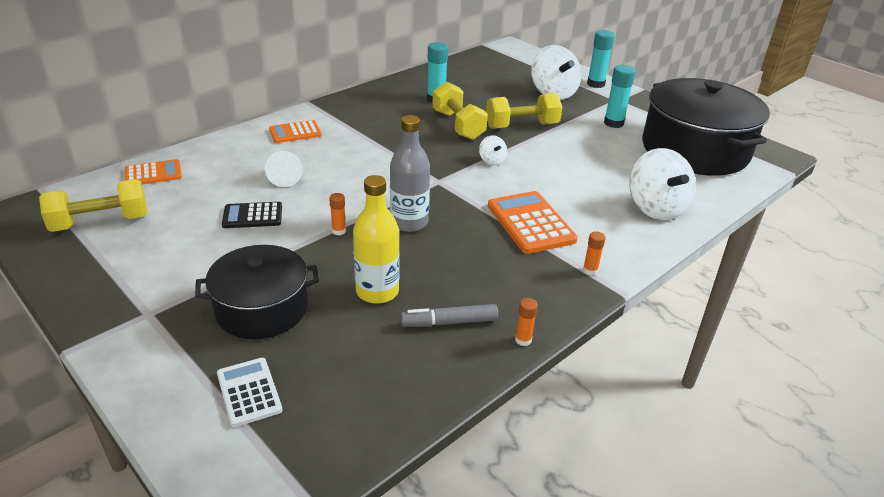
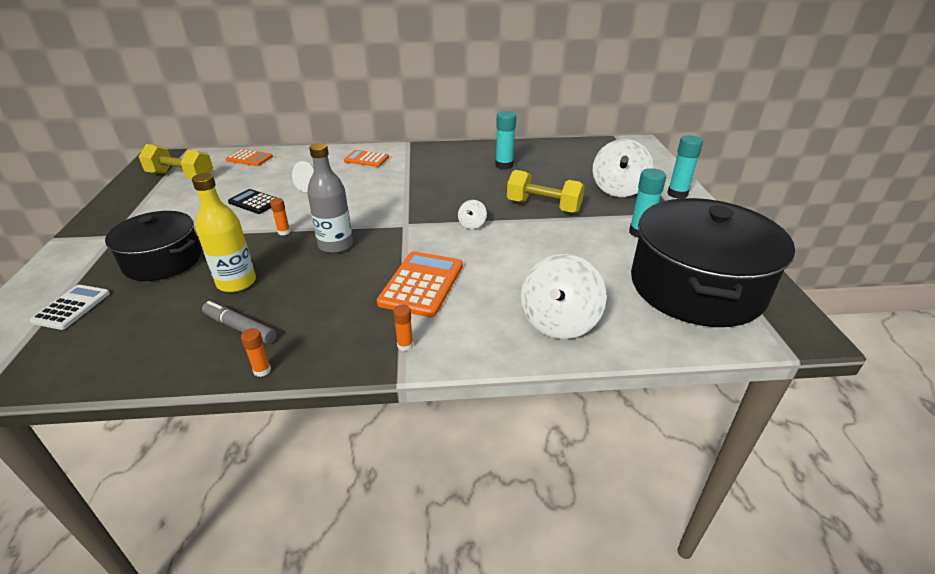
camera: 40 degrees right, 0 degrees up
(458, 125) = (489, 189): yellow dumbbell -> none

